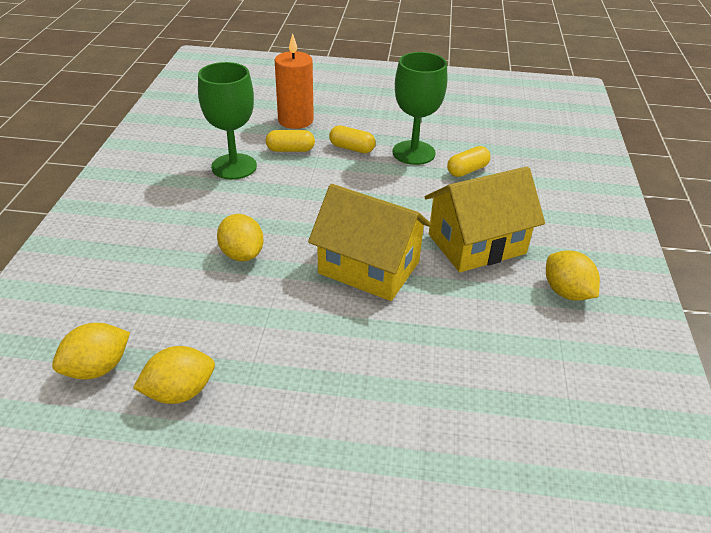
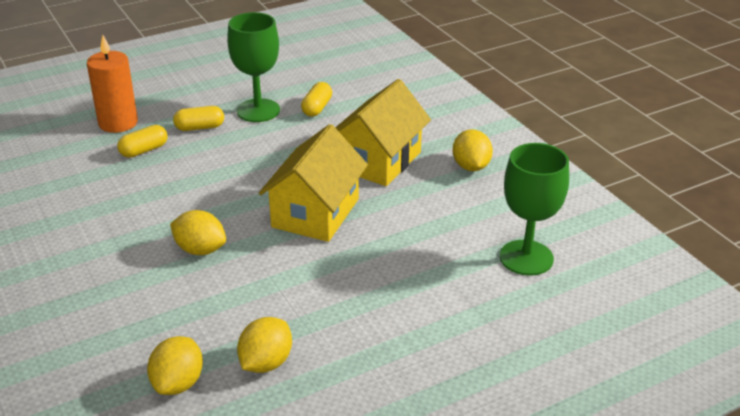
camera: 35 degrees left, 5 degrees down
(234, 166) = (106, 185): green goblet -> green goblet (526, 258)
(369, 268) = (315, 213): yellow house -> yellow house turned 60 degrees counterclockwise
(566, 292) = (471, 167): yellow lemon -> yellow lemon turned 60 degrees clockwise

